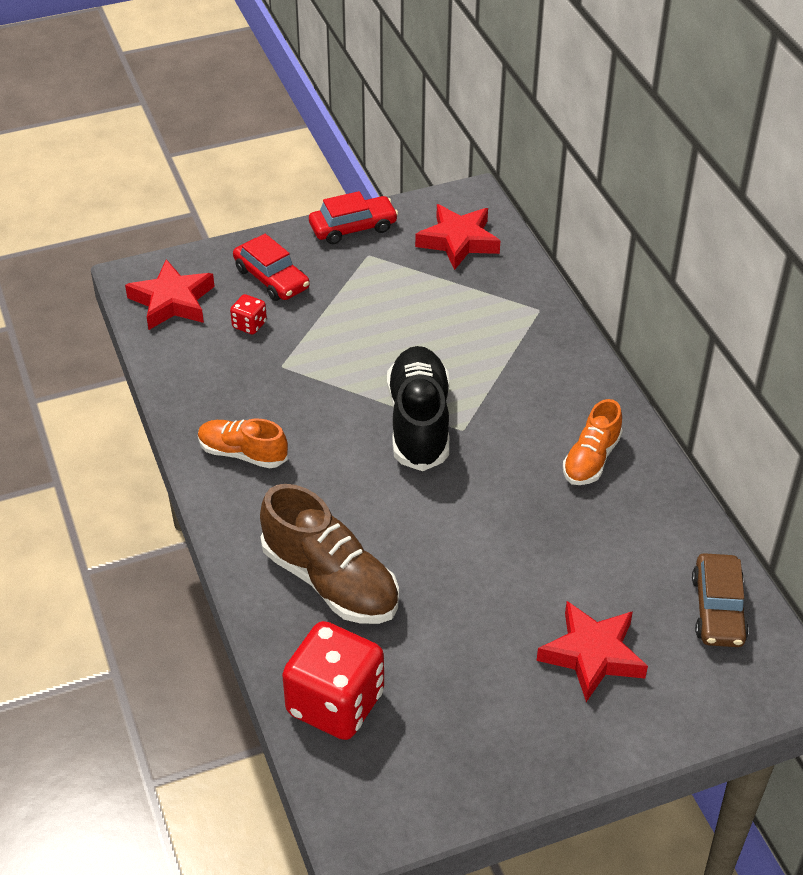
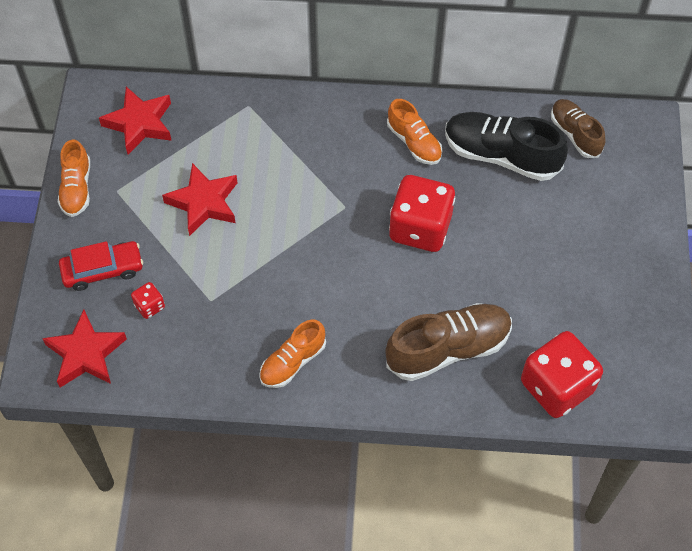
camera: 65 degrees left, 15 degrees up
(353, 228) = (76, 188): red car -> orange shoe
(419, 423) = (323, 232): black shoe -> black shoe (501, 155)
(477, 503) = (420, 228): none -> red dice
(592, 655) = (581, 219): red star -> red star (204, 203)
(718, 609) = (575, 134): brown car -> brown shoe

